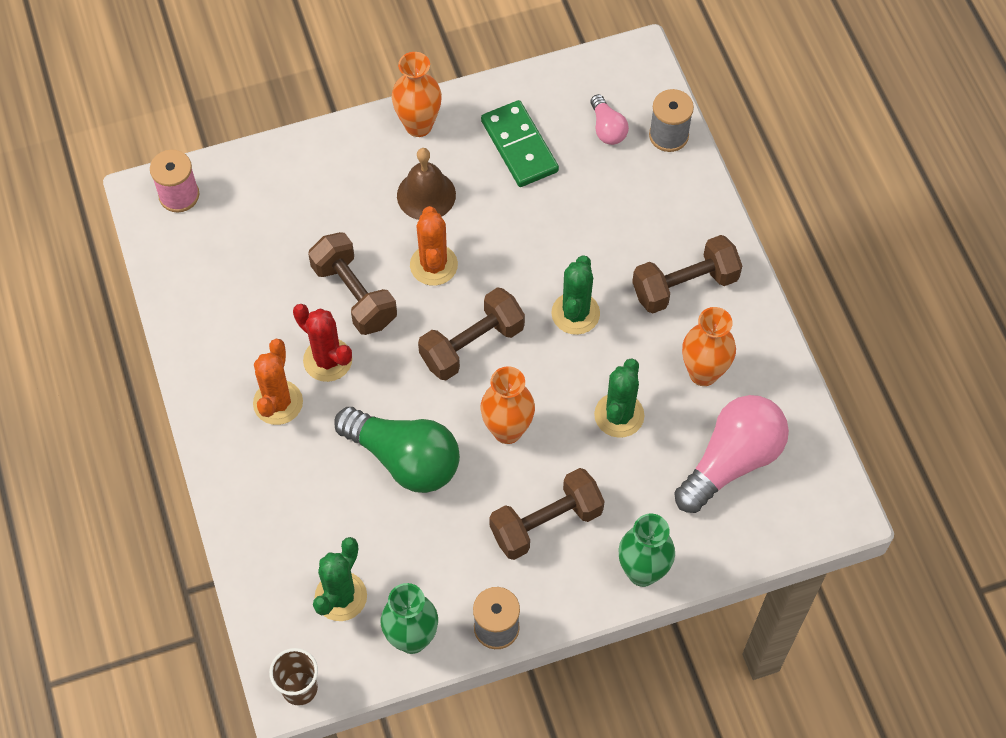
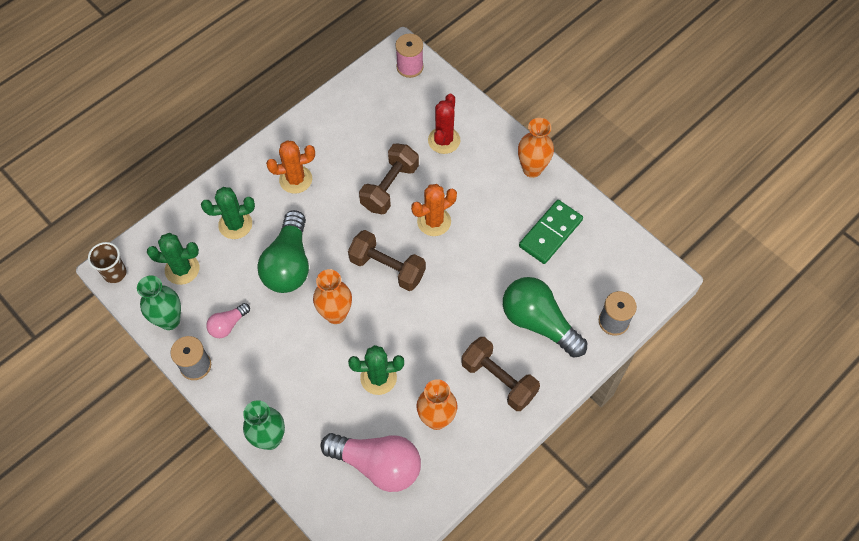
camera: 65 degrees right, 0 degrees up
(327, 360) = (337, 193): red cactus -> red cactus (444, 140)
(426, 195) = (483, 195): brown bell -> none
(546, 523) = (280, 365): brown dumbbell -> none
(575, 313) = (441, 319): green cactus -> green cactus (235, 224)
(607, 128) = (596, 280): pink light bulb -> pink light bulb (228, 325)
(631, 212) = (538, 322): none -> green light bulb

